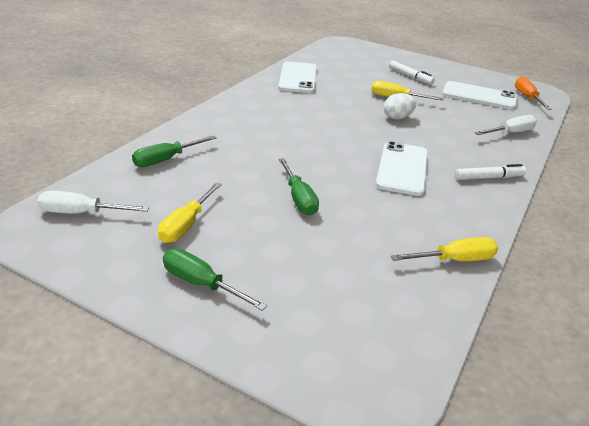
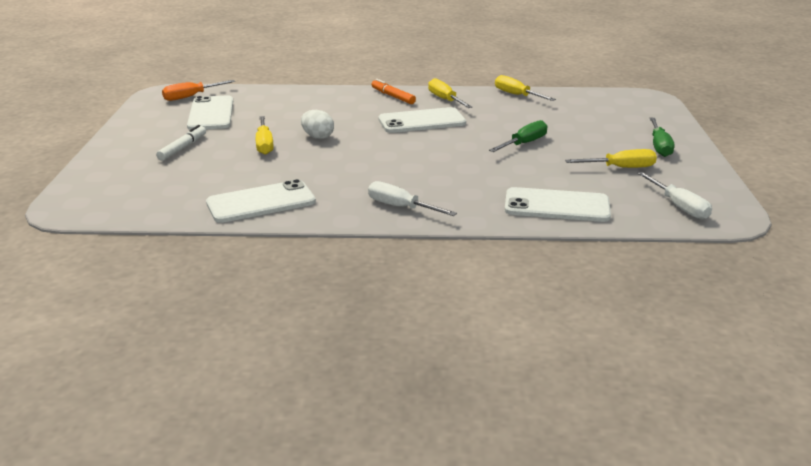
camera: 115 degrees left, 5 degrees down
(166, 160) = (556, 206): green screwdriver -> white phone
(462, 203) = (445, 100): none -> yellow screwdriver
(489, 178) = (393, 96): white marker -> orange marker
(510, 133) = (294, 96): white screwdriver -> white screwdriver (400, 207)

